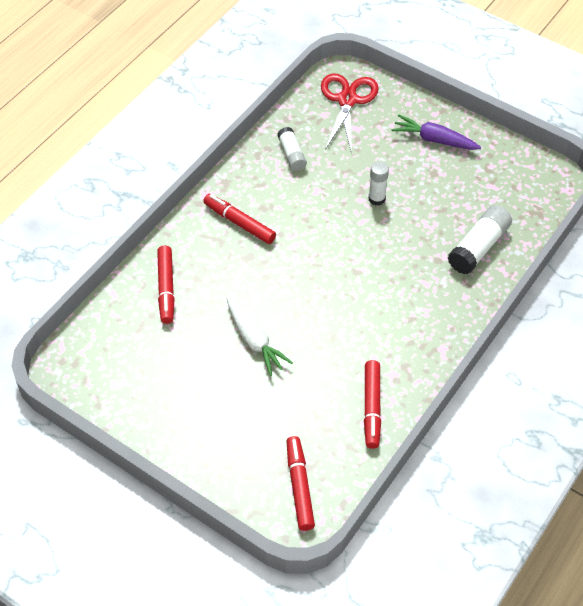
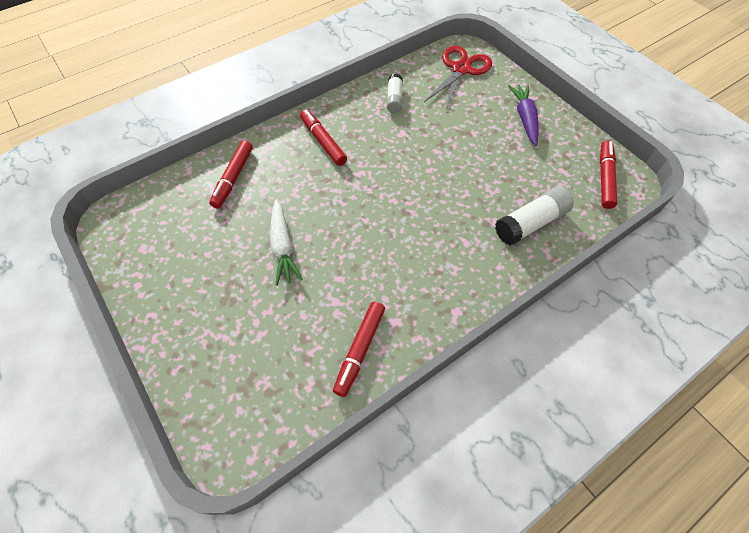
camera: 20 degrees right, 5 degrees up
(299, 486) = (249, 411): red marker -> red marker (604, 178)
(376, 199) = (452, 154): white glue stick -> none
(434, 140) = (524, 118): purple carrot -> purple carrot turned 45 degrees clockwise

